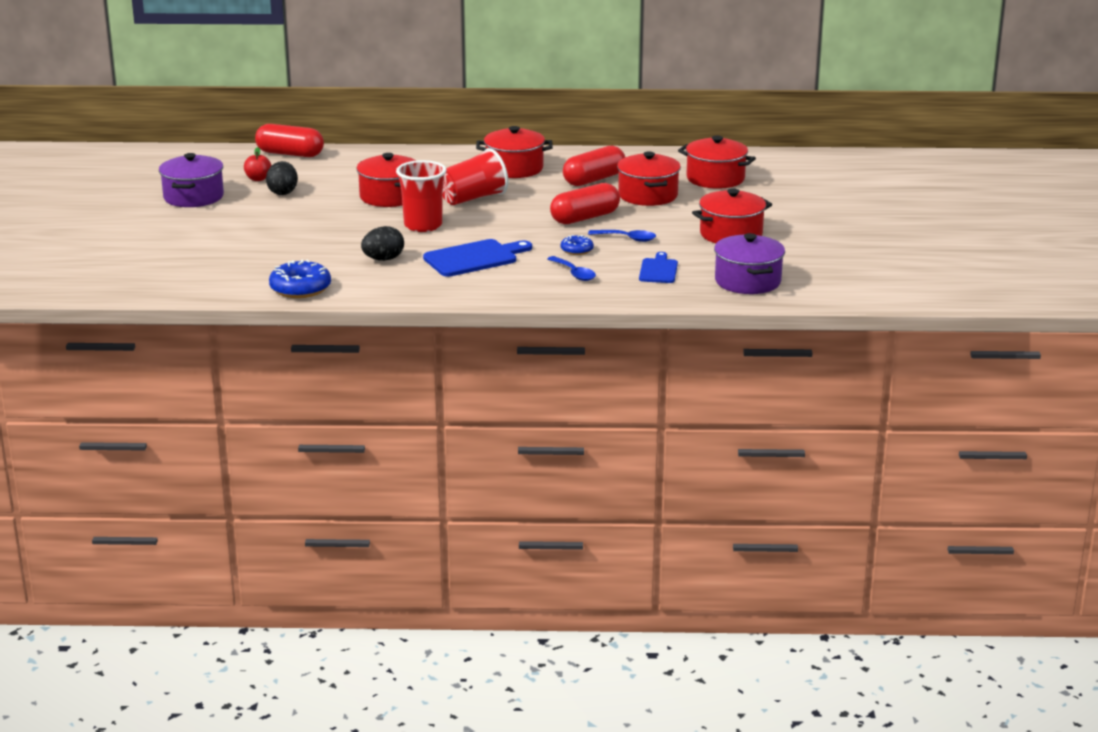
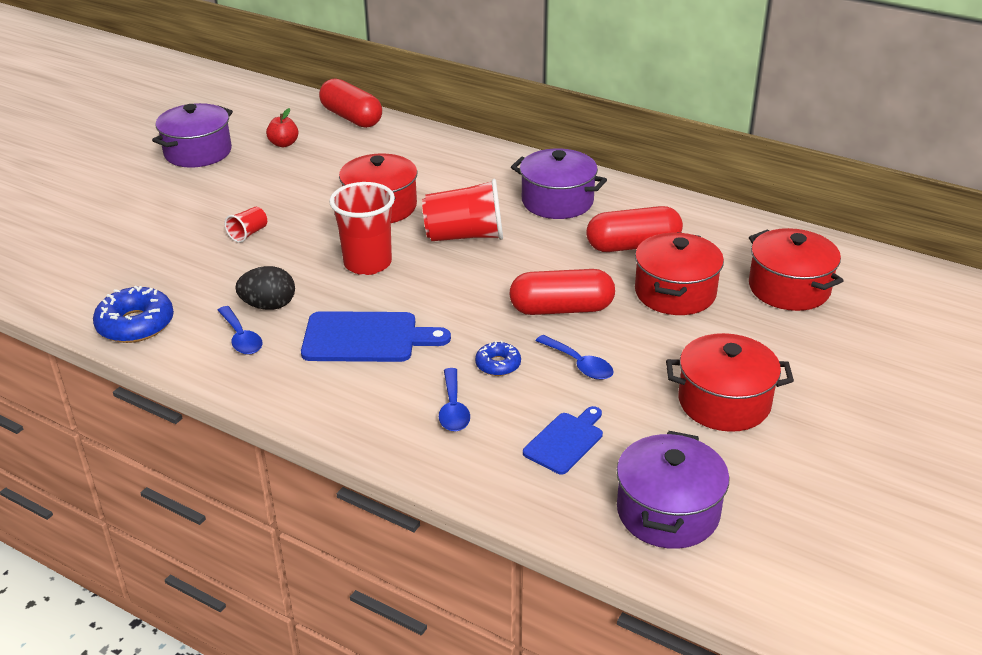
camera: 30 degrees right, 10 degrees up
(283, 192) = (285, 169): black egg -> none
(310, 230) = (248, 234): none -> red cup
(388, 277) = (241, 338): none -> blue spoon
(514, 168) = (557, 201): red pot -> purple pot

